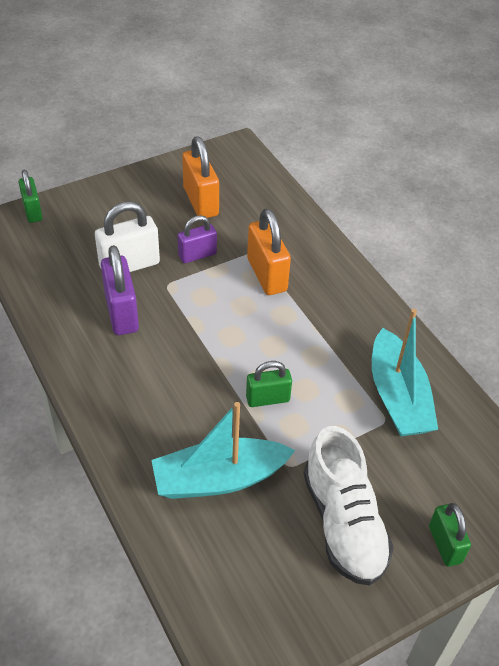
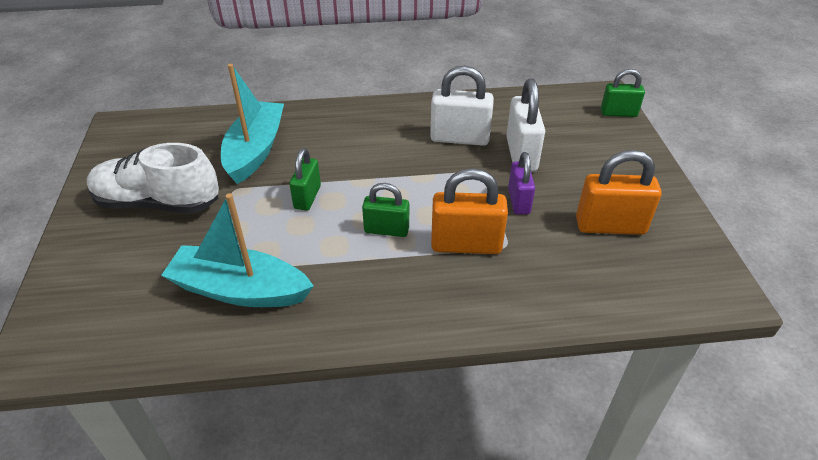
camera: 115 degrees right, 5 degrees down
(122, 313) = (459, 138): purple padlock -> white padlock
(445, 544) = (79, 256): green padlock -> green padlock (386, 230)

